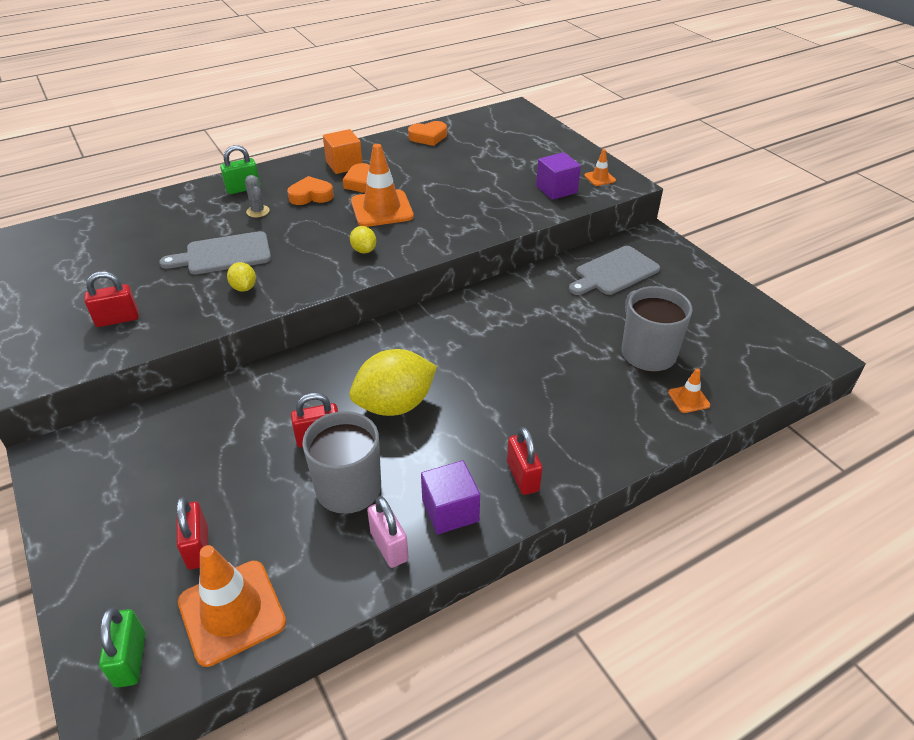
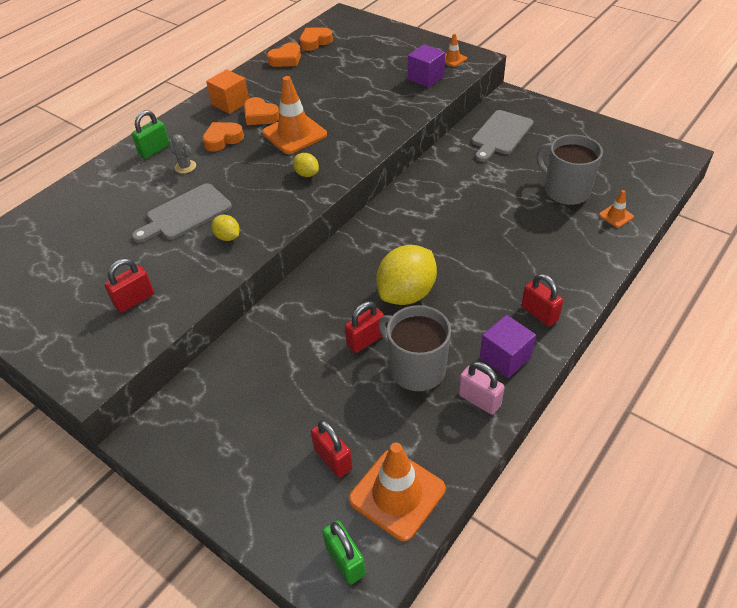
camera: 20 degrees left, 5 degrees up
(469, 128) = (315, 42): none -> orange heart

